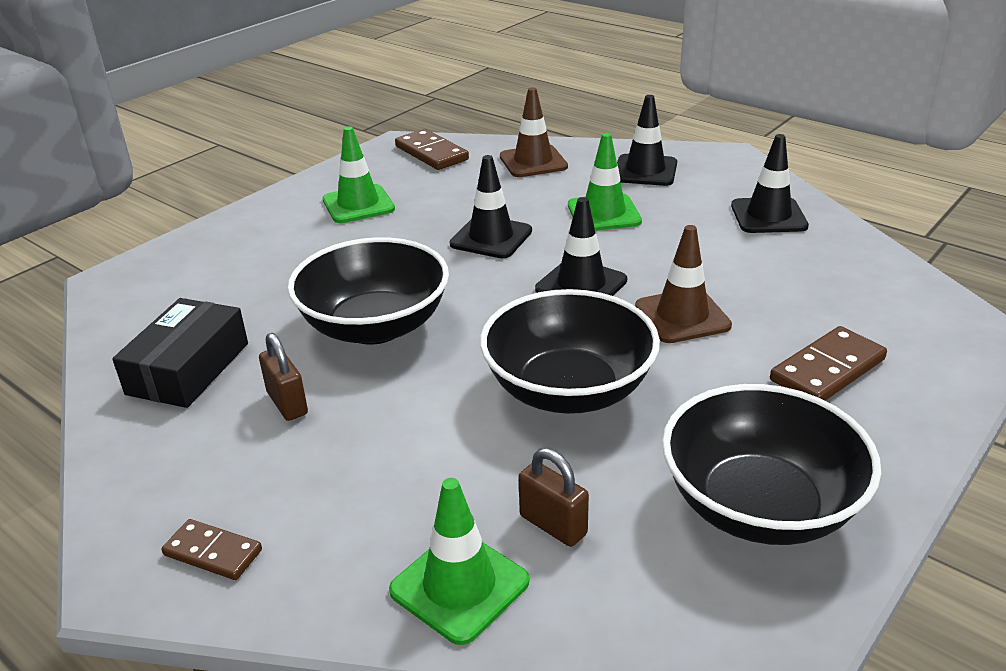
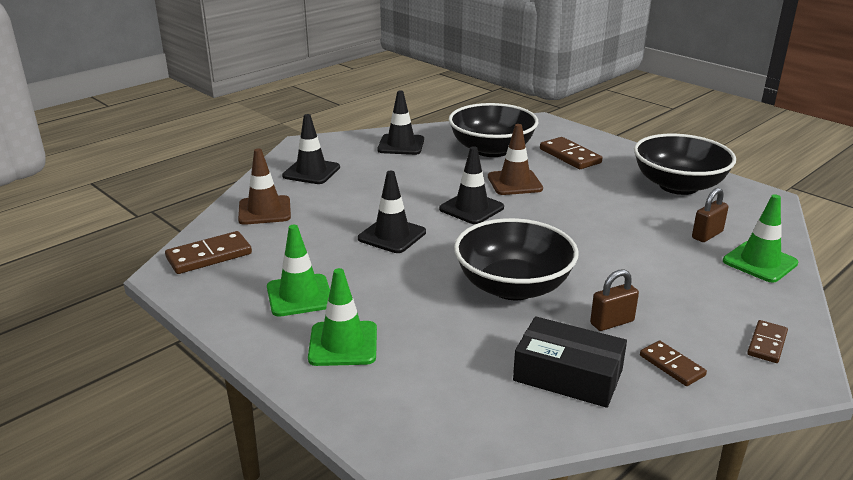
camera: 85 degrees left, 5 degrees down
(185, 450) = (671, 365): none -> brown domino
(568, 390) = (590, 222): black bowl -> black bowl (492, 150)
(604, 213) = (372, 192): green traffic cone -> green traffic cone (343, 344)

